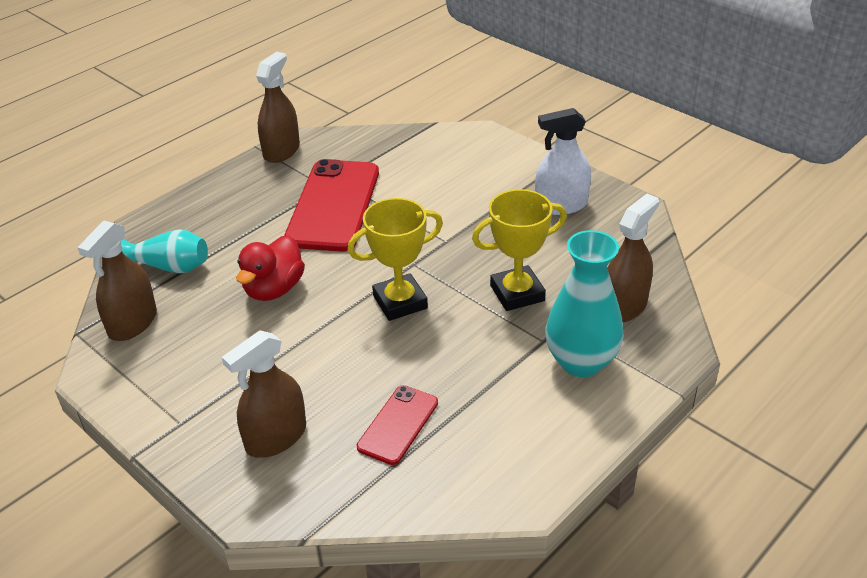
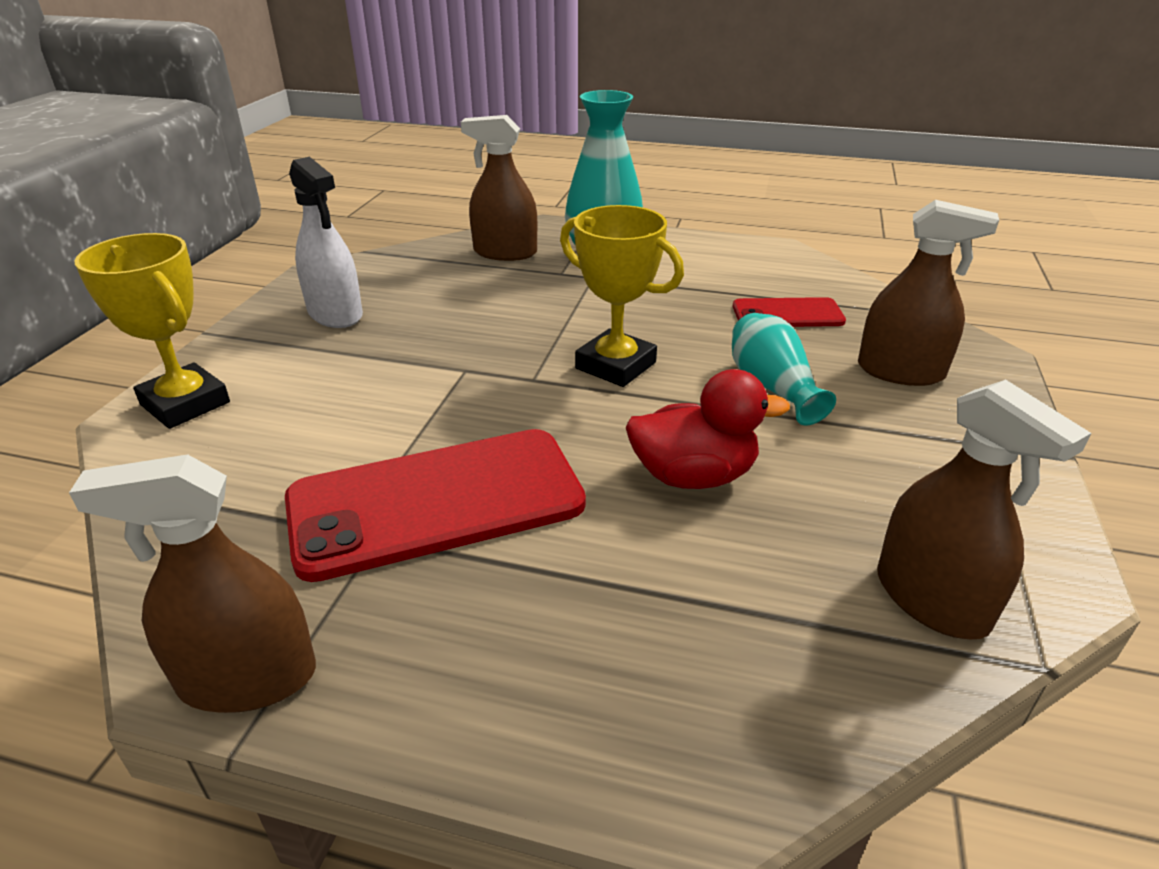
camera: 120 degrees left, 5 degrees down
(133, 323) = (931, 599): brown spray bottle -> brown spray bottle turned 60 degrees clockwise
(170, 266) = (766, 638): turquoise vase -> turquoise vase (772, 387)
(517, 293) = (532, 303): yellow trophy -> yellow trophy (185, 403)

